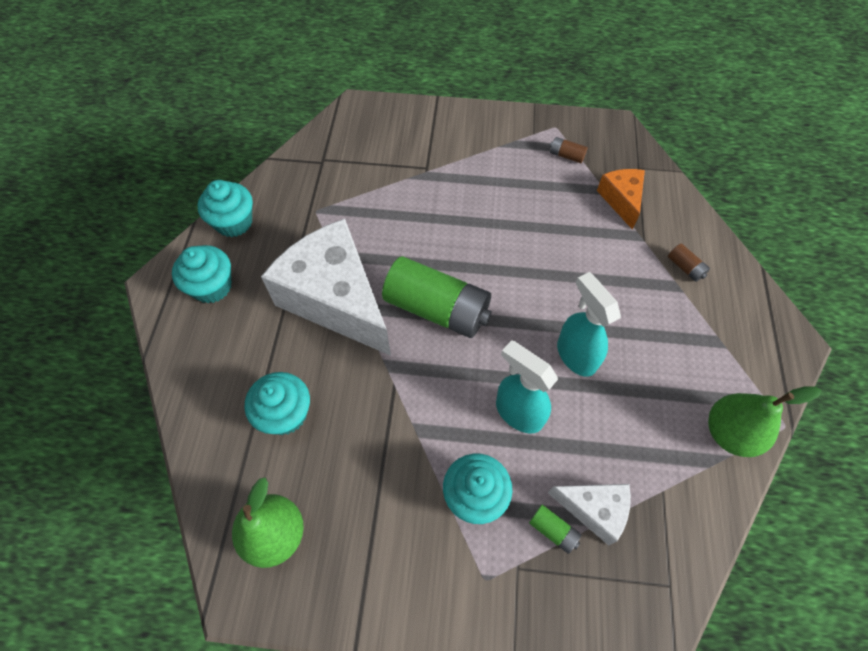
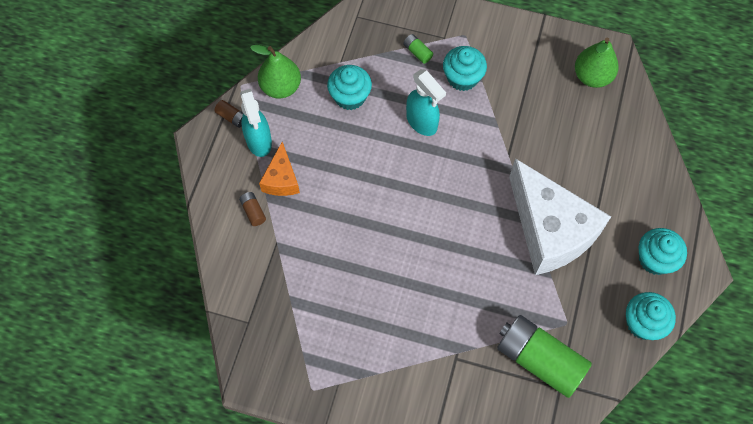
camera: 170 degrees left, 5 degrees up
(285, 414) = (588, 147): turquoise cupcake -> turquoise cupcake (350, 97)
(437, 309) = (467, 208): green battery -> green battery (539, 360)
(566, 156) = (313, 349): brown battery -> brown battery (232, 117)
(575, 355) = (368, 155): turquoise spray bottle -> turquoise spray bottle (259, 142)
(594, 510) = (388, 59): white cheese -> none
(621, 200) = (280, 287): orange cheese -> orange cheese (281, 179)

